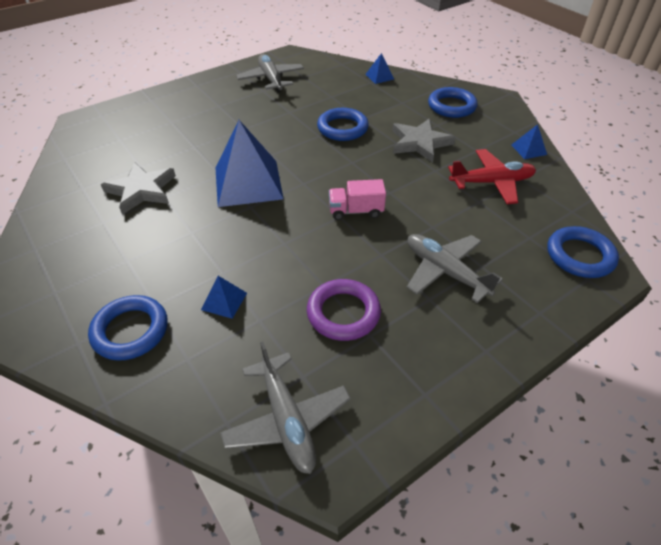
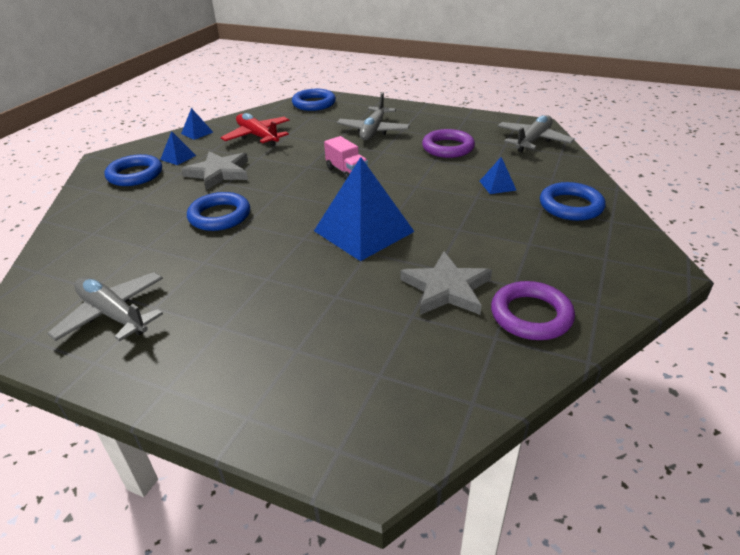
camera: 120 degrees left, 10 degrees down
(72, 212) = (531, 315): none -> purple ring
(271, 79) = (113, 314): grey plane -> grey plane turned 90 degrees clockwise
(379, 76) = (73, 231): blue pyramid -> blue pyramid (178, 157)

